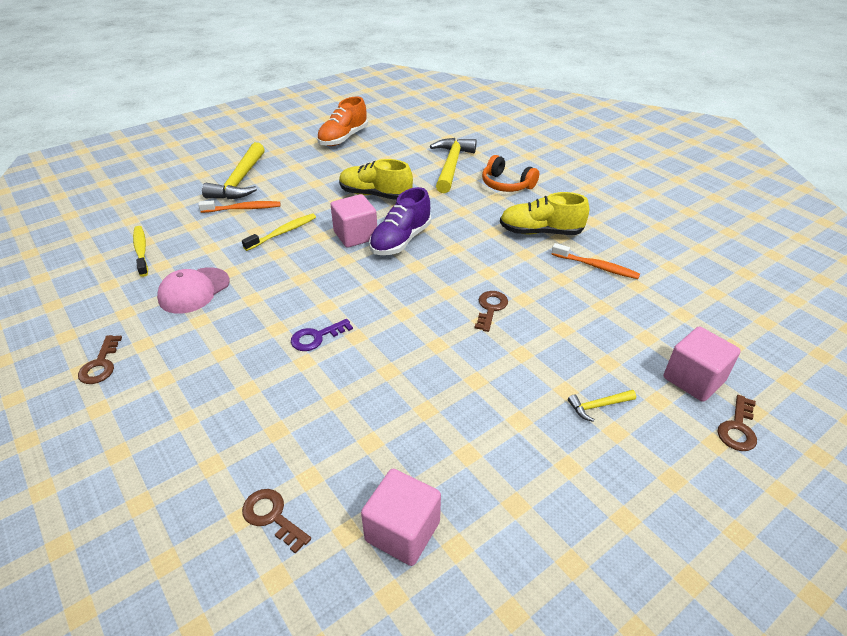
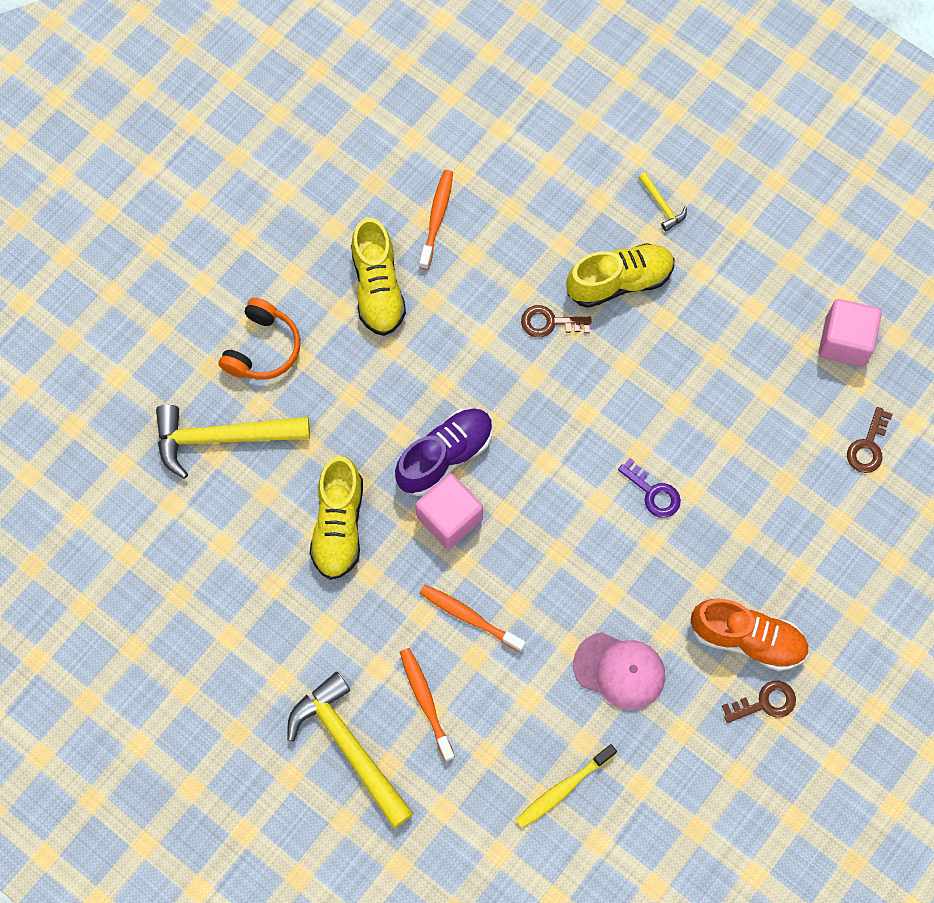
camera: 105 degrees left, 30 degrees up
(240, 181) = (349, 747): yellow hammer -> yellow hammer turned 120 degrees counterclockwise
(282, 233) = (469, 617): yellow toothbrush -> orange toothbrush
(343, 138) = (165, 639): orange shoe -> orange shoe (747, 639)
(401, 240) = (445, 456): purple shoe -> purple shoe turned 60 degrees counterclockwise
(520, 357) = (619, 282): none -> yellow shoe
(693, 379) = (599, 124): pink cube -> none
(738, 428) = (651, 92): brown key -> none

